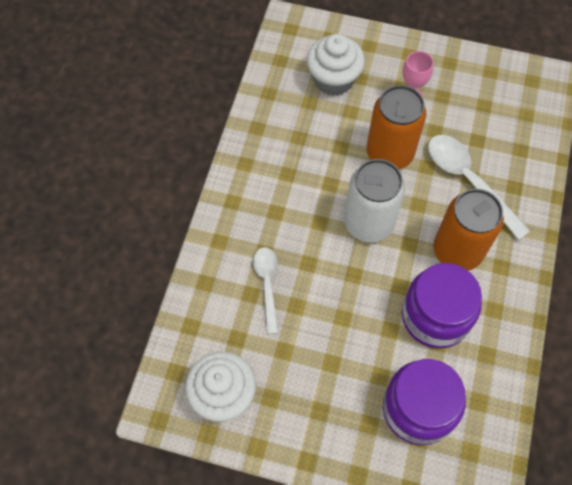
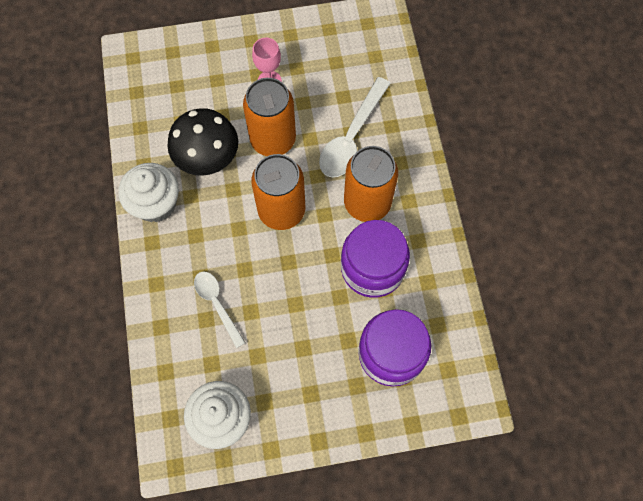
camera: 25 degrees left, 5 degrees up
(319, 145) = (207, 157): none -> black mushroom
(333, 79) = (193, 91): white cupcake -> white cupcake (155, 204)
(368, 223) = (281, 211): white can -> orange can
(469, 181) = (351, 137): white spoon -> white spoon turned 90 degrees counterclockwise

